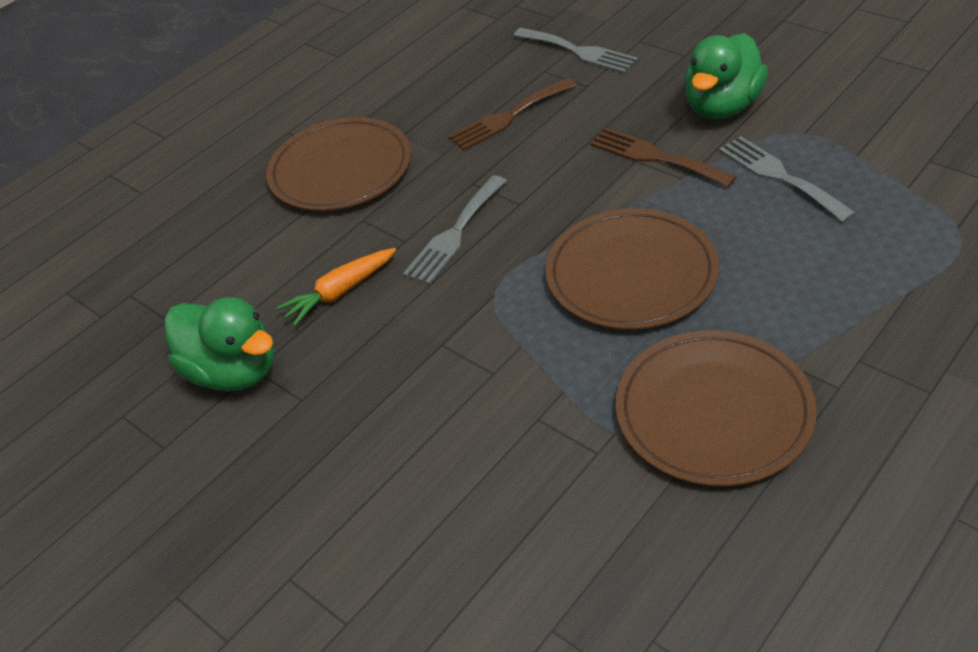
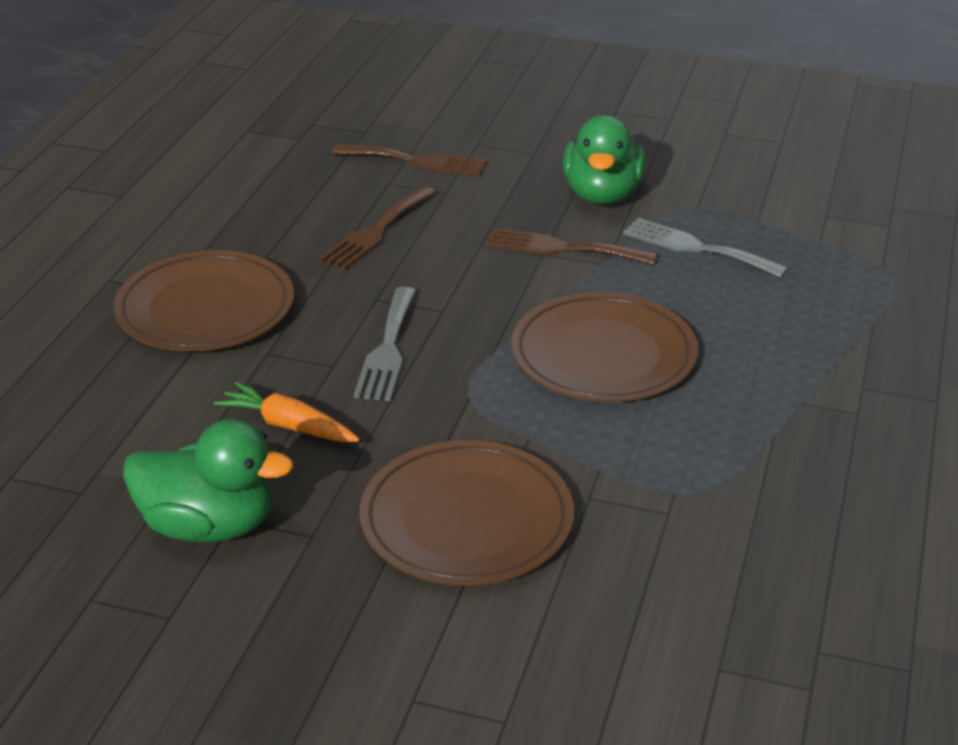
camera: 30 degrees left, 10 degrees down
(341, 292) = (289, 426): orange carrot -> orange carrot turned 90 degrees clockwise
(579, 51) = (416, 161): grey fork -> brown fork
(713, 411) = (758, 455): brown plate -> brown plate (466, 519)

